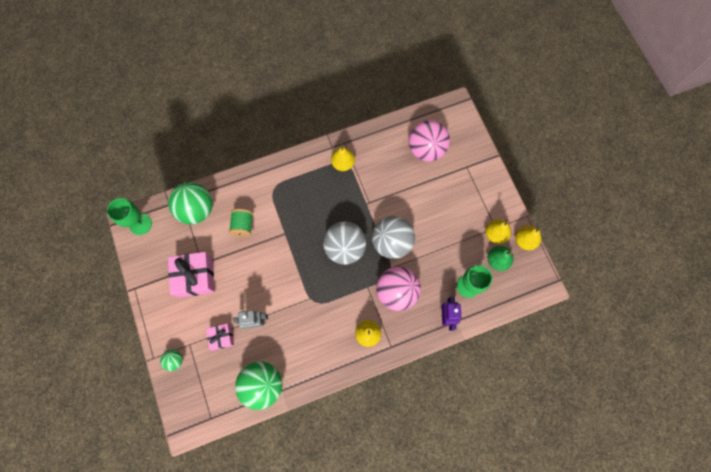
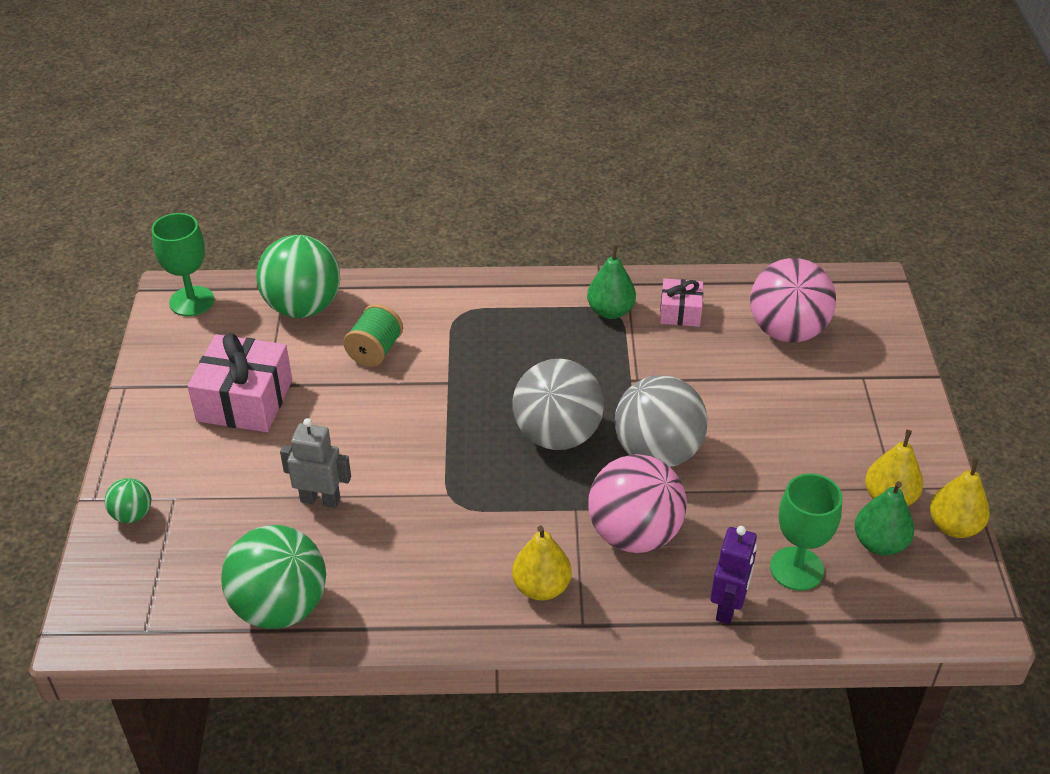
camera: 20 degrees right, 30 degrees down
(222, 337) = (242, 505): pink gift -> pink gift (680, 312)
(343, 163) = (610, 311): yellow pear -> green pear

